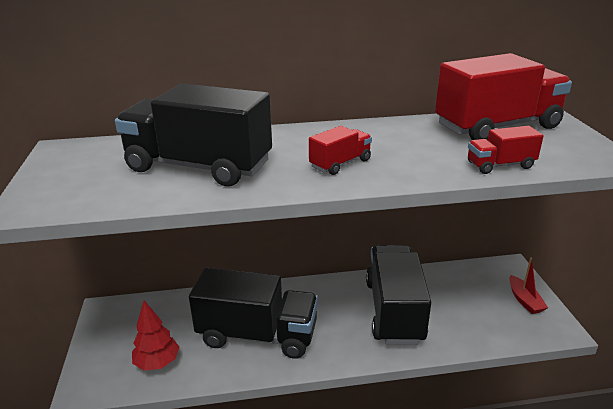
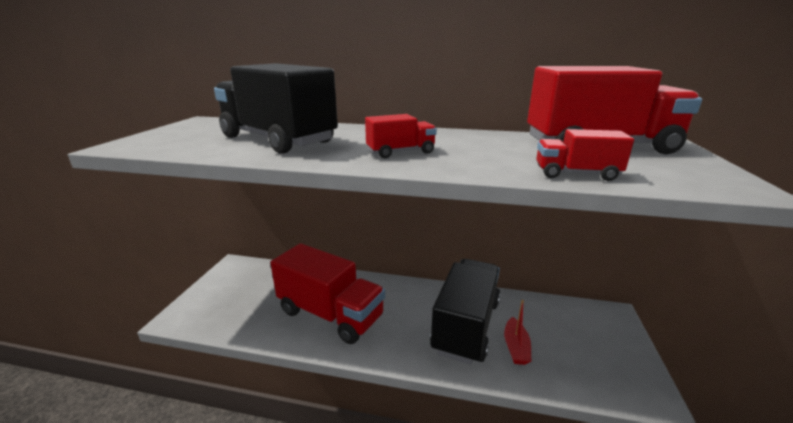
camera: 20 degrees right, 5 degrees down
(157, 363) = (239, 315): red tree -> none
(257, 335) = (330, 314): black truck -> red truck
(524, 300) = (617, 352): red boat -> red boat (516, 347)

